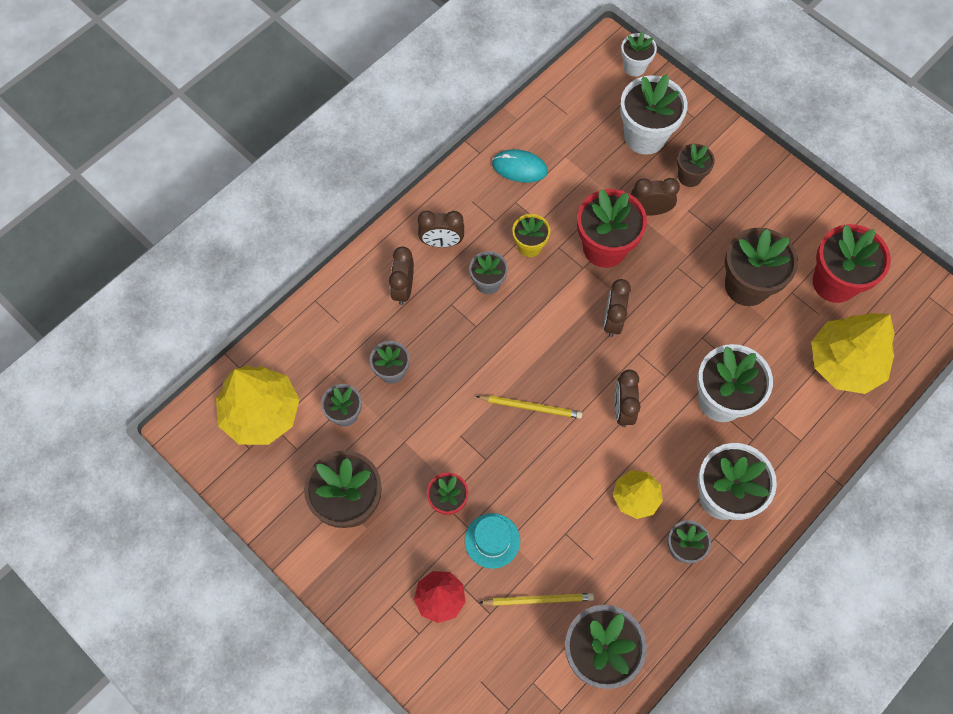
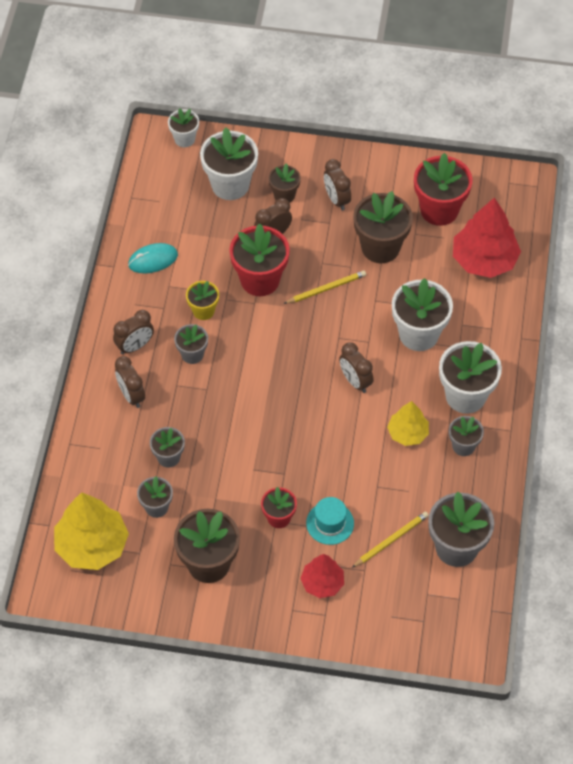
camera: 35 degrees left, 10 degrees down
(531, 407) = (289, 419): yellow pencil -> yellow pencil (326, 288)
(613, 320) = (303, 326): brown clock -> brown clock (336, 199)
(845, 363) = (484, 260): yellow tree -> red tree

